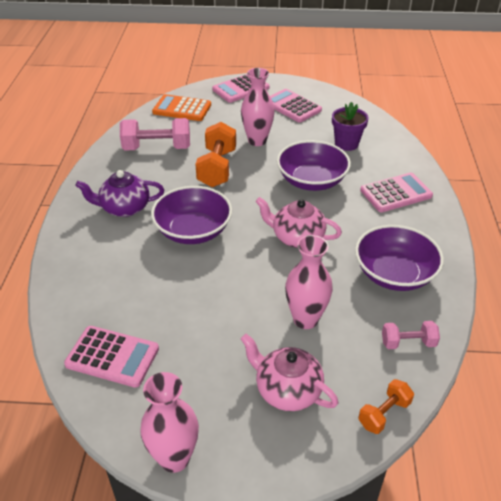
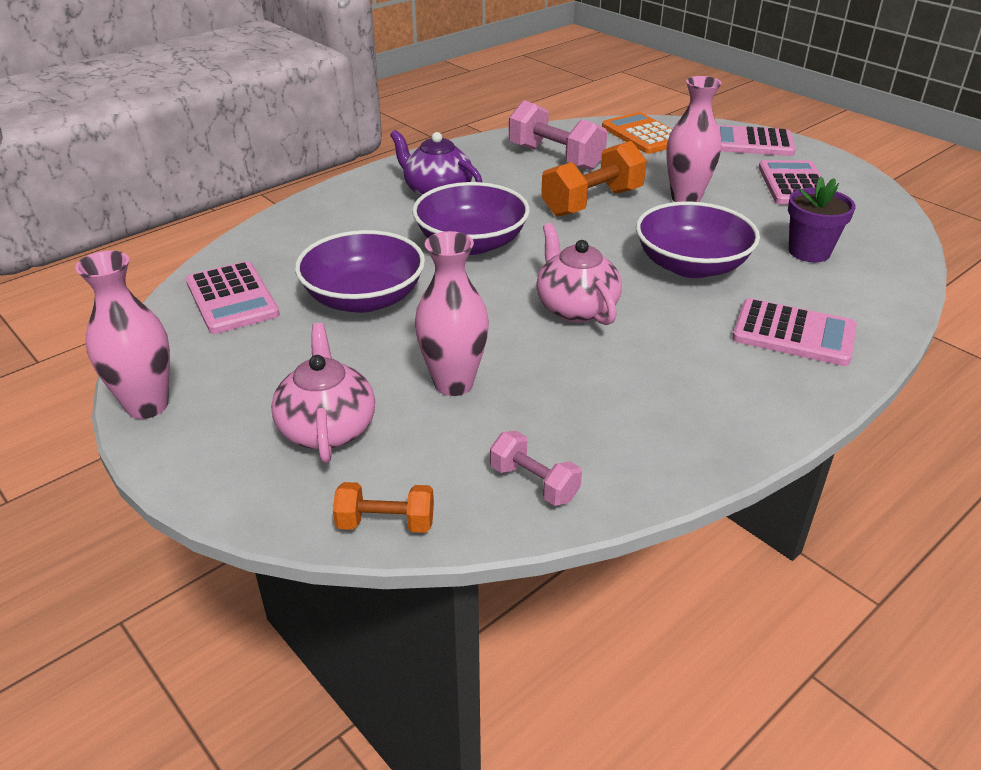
camera: 45 degrees right, 5 degrees down
(394, 274) = (639, 409): purple bowl -> purple bowl (364, 298)

